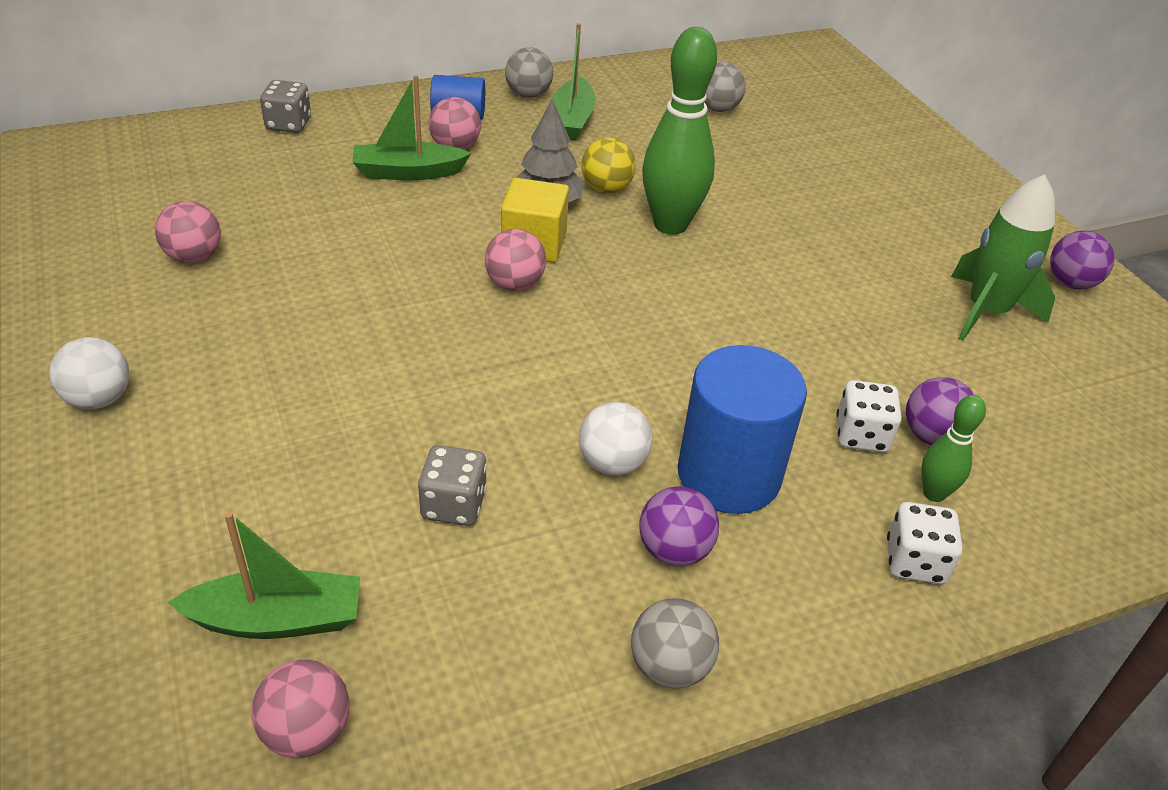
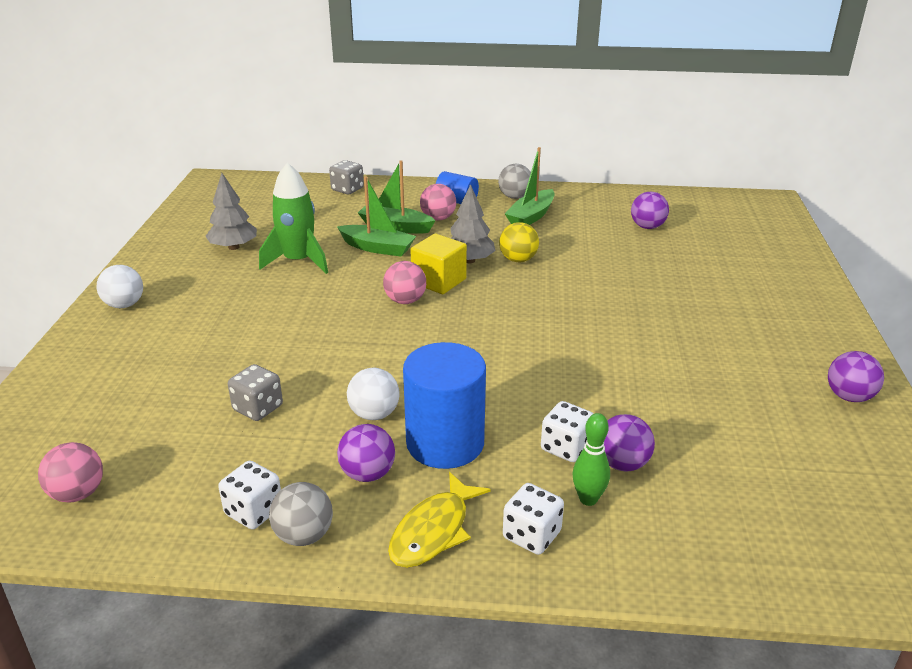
camera: 30 degrees right, 10 degrees down
(194, 257) = (233, 247): pink ball -> grey tree
(277, 619) = (113, 435): green boat -> green boat (377, 248)
(579, 658) = (254, 511): none -> white dice
(670, 224) = (544, 289): green bowling pin -> none
(717, 109) = (647, 227): grey ball -> purple ball
(810, 598) = (433, 531): none -> yellow fish
(987, 311) = (750, 397): green rocket -> green rocket (298, 261)

